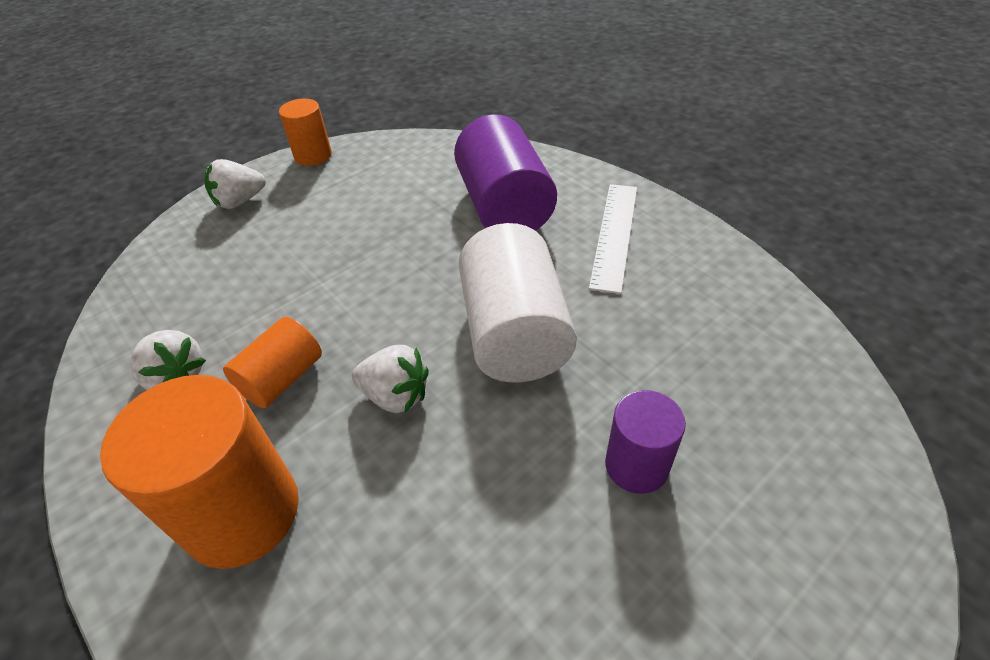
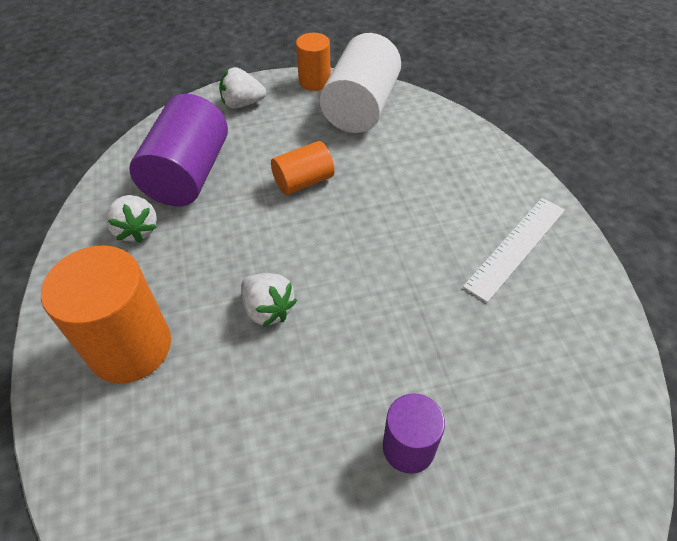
camera: 25 degrees right, 5 degrees up
(282, 378) = (201, 261): orange cylinder -> orange cylinder (303, 181)
(504, 207) = (438, 184): purple cylinder -> purple cylinder (188, 174)
(514, 333) = (381, 298): white cylinder -> white cylinder (360, 108)

